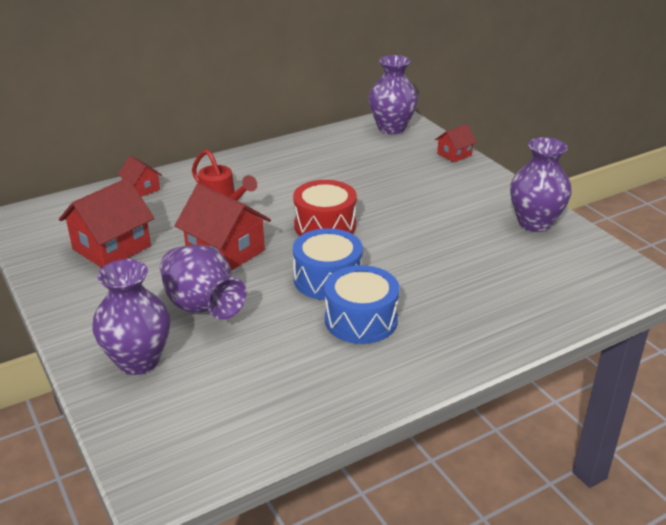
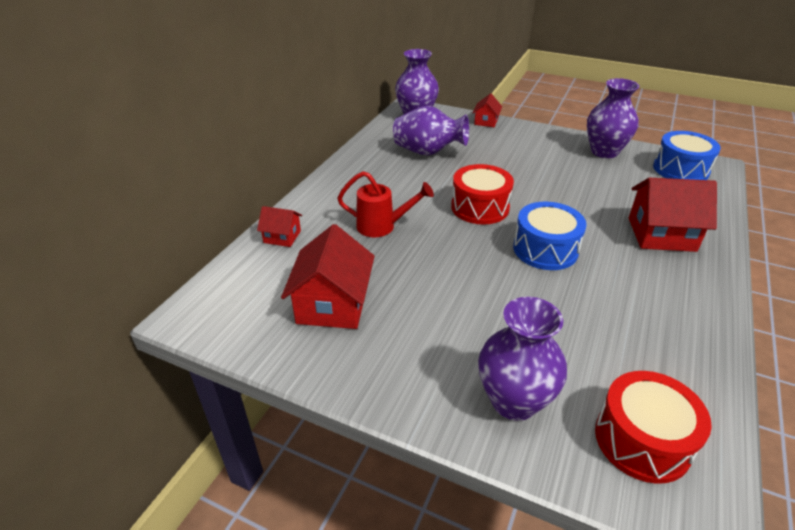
camera: 35 degrees left, 5 degrees up
(186, 428) = (642, 440): none -> red drum
(202, 307) = (491, 320): purple vase -> purple vase (428, 152)
(225, 252) = (438, 262): red house -> red house (661, 234)
(361, 320) = (614, 271): blue drum -> blue drum (680, 169)

